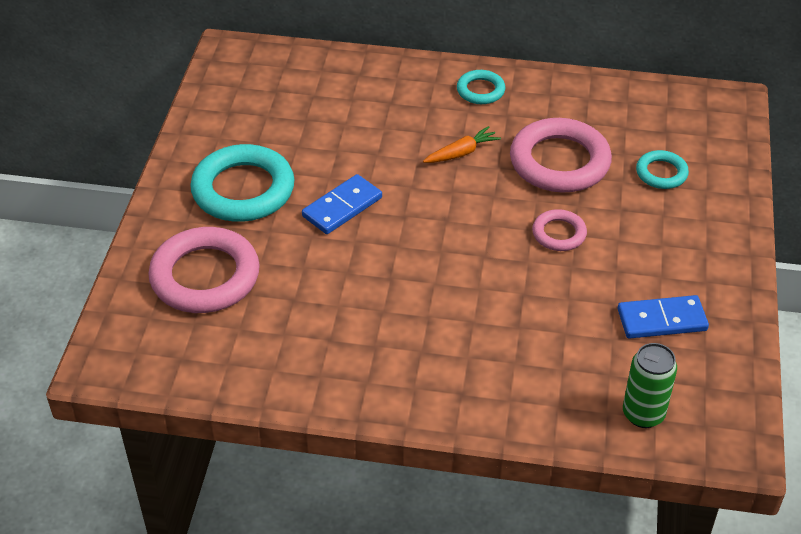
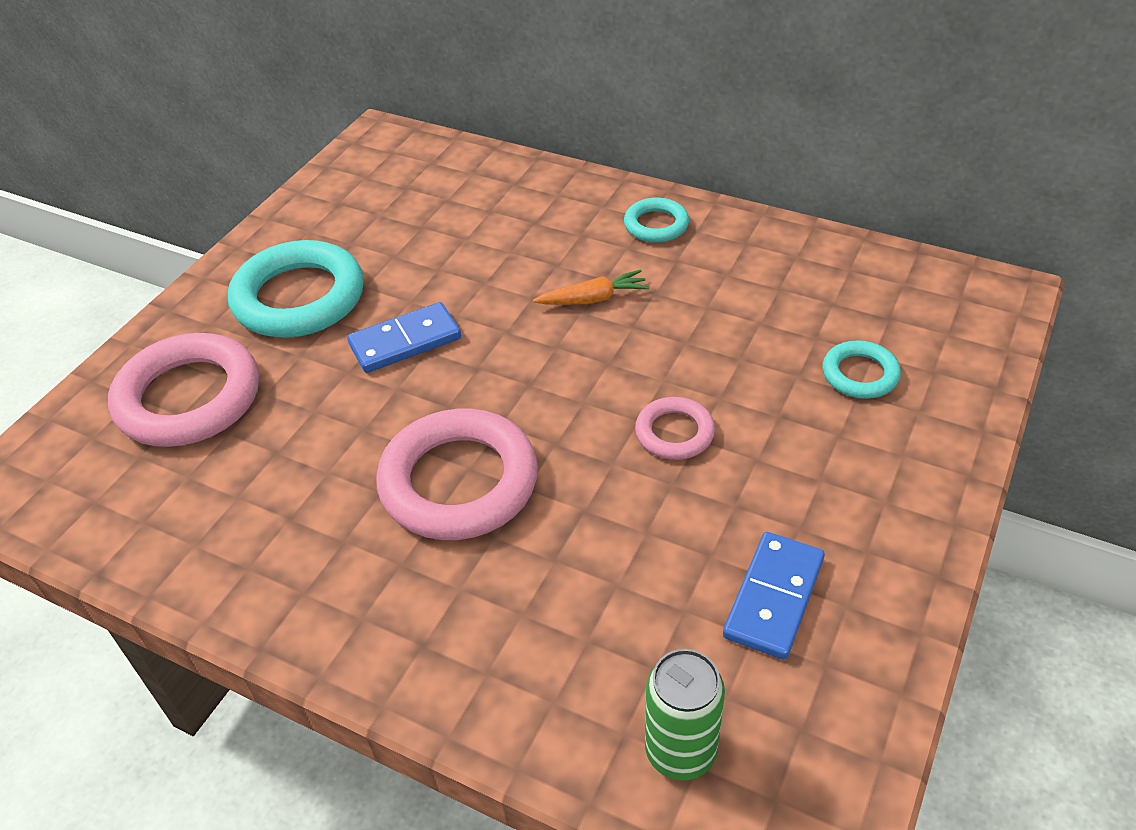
camera: 20 degrees right, 0 degrees up
(559, 162) = (719, 333): pink ring -> pink ring (459, 482)
(661, 320) = (773, 597): blue domino -> blue domino turned 75 degrees counterclockwise

